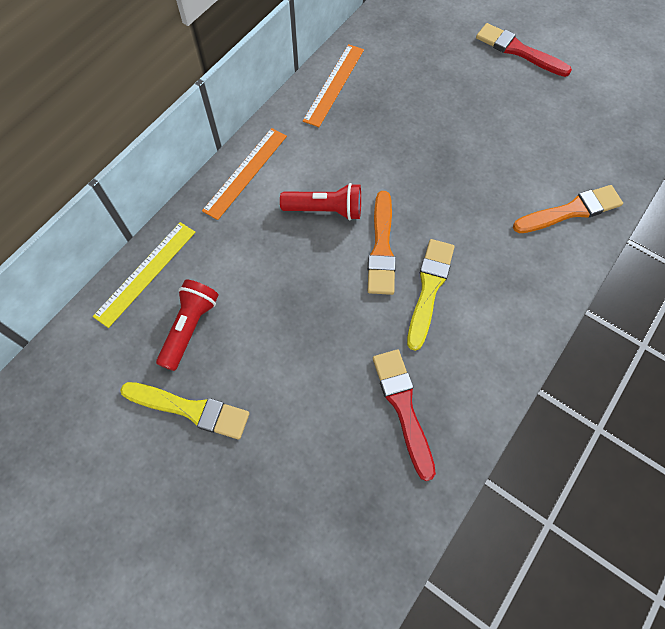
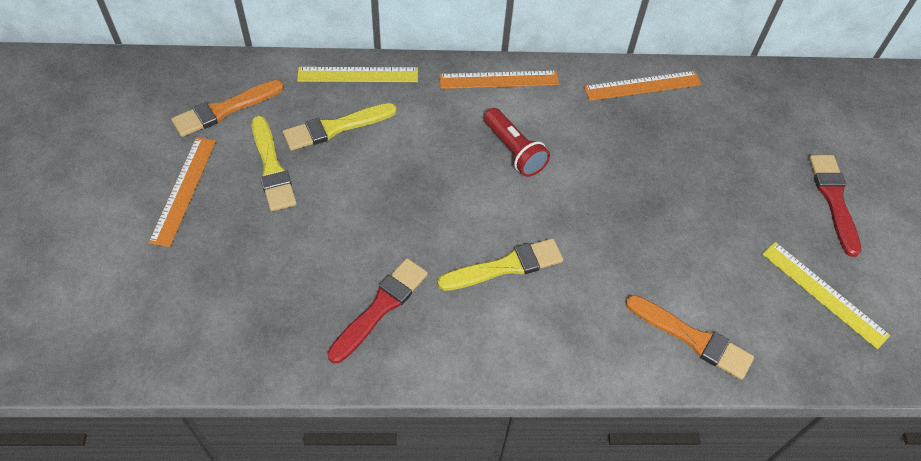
camera: 50 degrees right, 10 degrees down
(152, 506) = (184, 190): none -> orange ruler
(190, 328) = (335, 127): red flashlight -> yellow brush
(381, 248) = (514, 210): orange brush -> orange brush (224, 110)
(586, 111) = (823, 294): none -> yellow ruler

